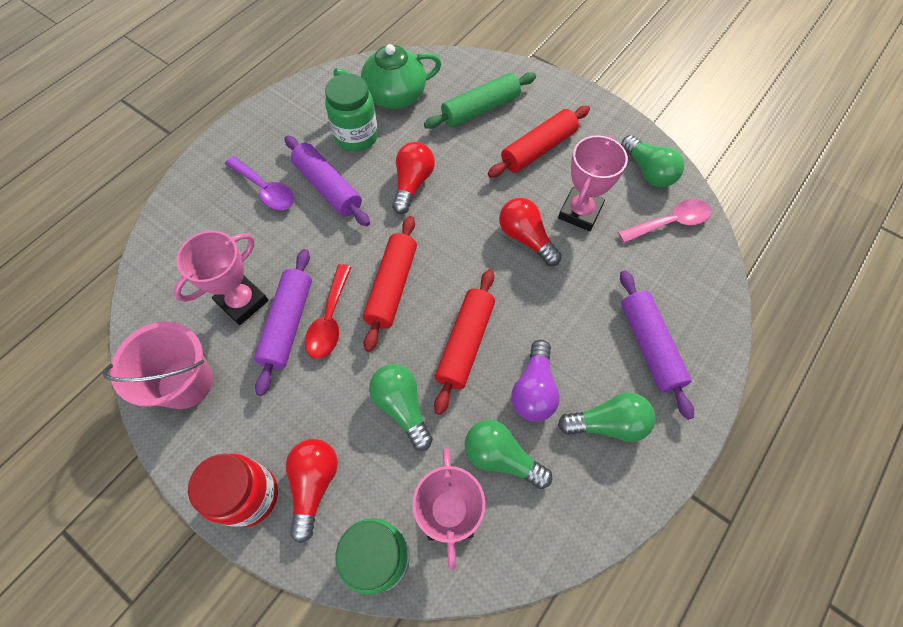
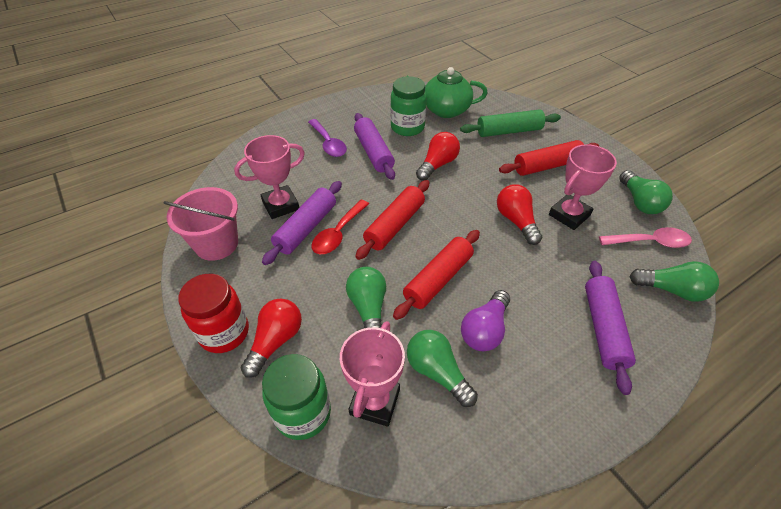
camera: 20 degrees right, 15 degrees down
(608, 423) = (544, 377): green light bulb -> green light bulb (671, 290)

